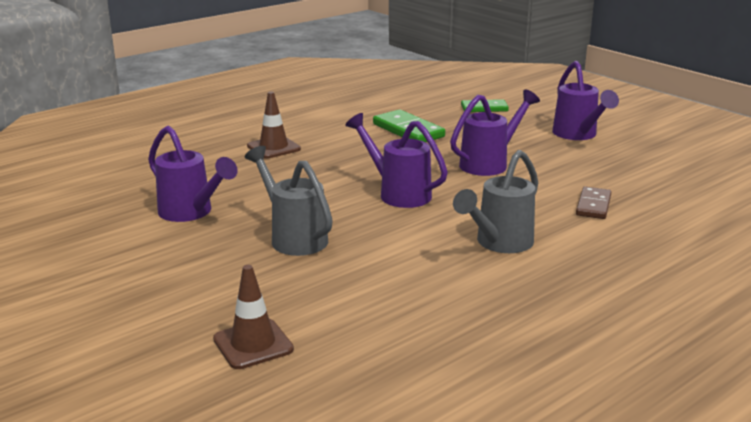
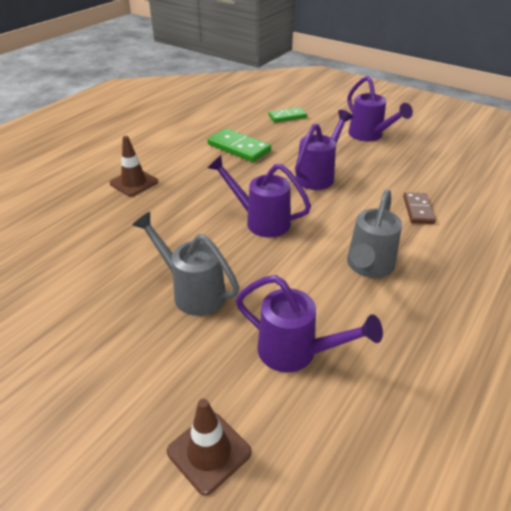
camera: 15 degrees left, 15 degrees up
(191, 213) = (86, 276): purple watering can -> purple watering can (297, 353)

